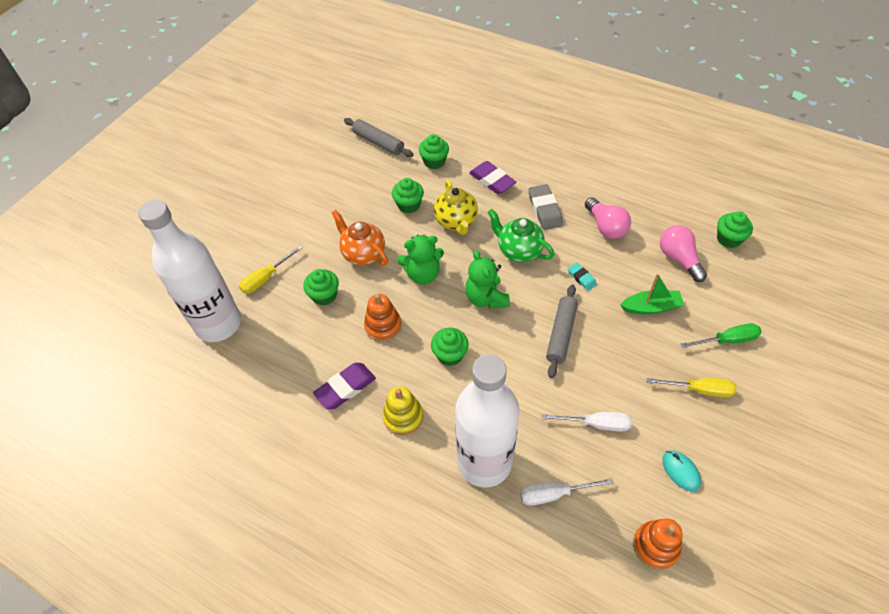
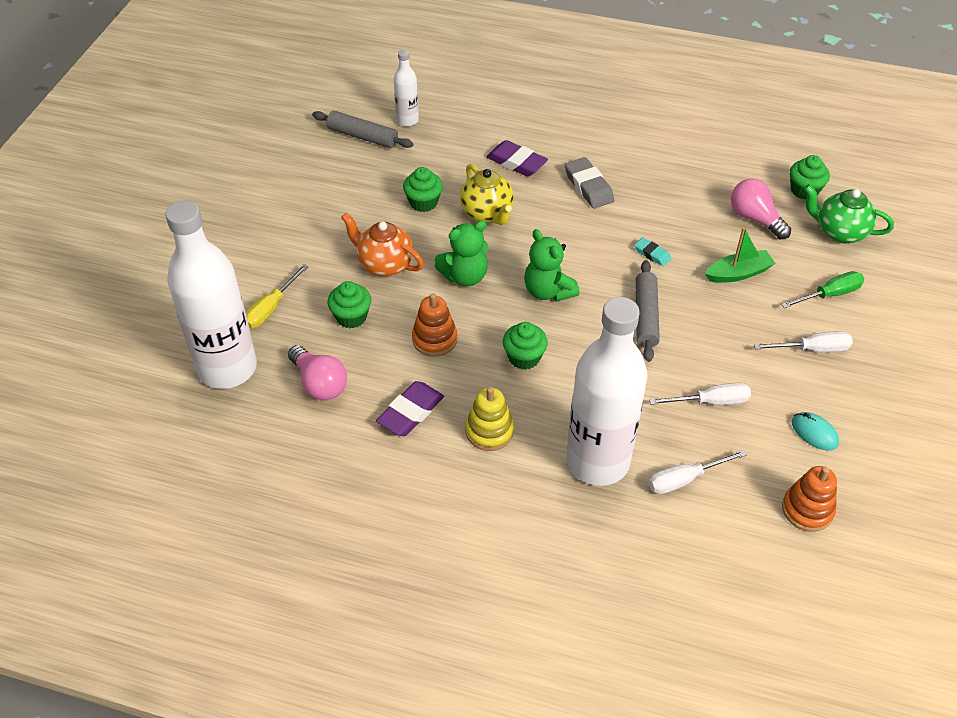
camera: 15 degrees left, 5 degrees down
(416, 133) = (407, 120): none -> white bottle
(434, 161) = (439, 150): green cupcake -> none
(519, 251) = (571, 235): green teapot -> green teapot (839, 232)
(606, 227) = (664, 196): pink light bulb -> pink light bulb (319, 383)
(699, 390) = (812, 349): yellow screwdriver -> white screwdriver

